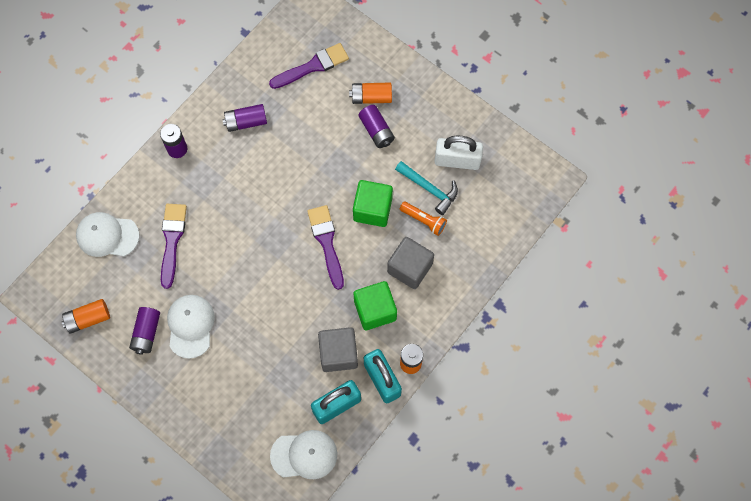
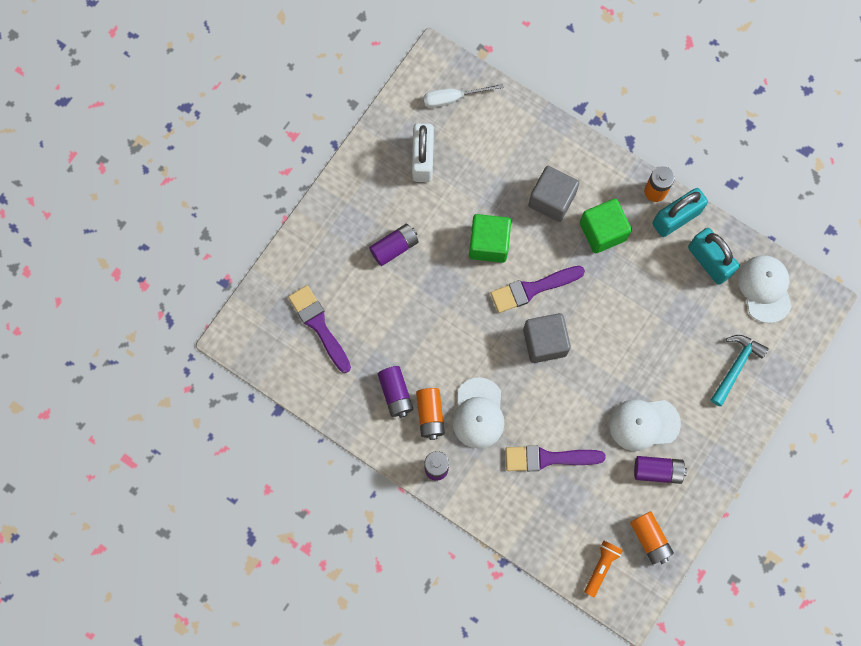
camera: 95 degrees left, 5 degrees up
(107, 235) = (550, 533): white cap -> white cap (478, 413)
(338, 353) = (654, 264): grey cube -> grey cube (545, 342)
(371, 97) = (353, 257): orange battery -> orange battery (430, 415)
(424, 220) = (496, 189): orange flashlight -> orange flashlight (601, 567)
(429, 189) = (459, 186): turquoise hammer -> turquoise hammer (736, 366)
(515, 191) = (453, 98): none -> white screwdriver

